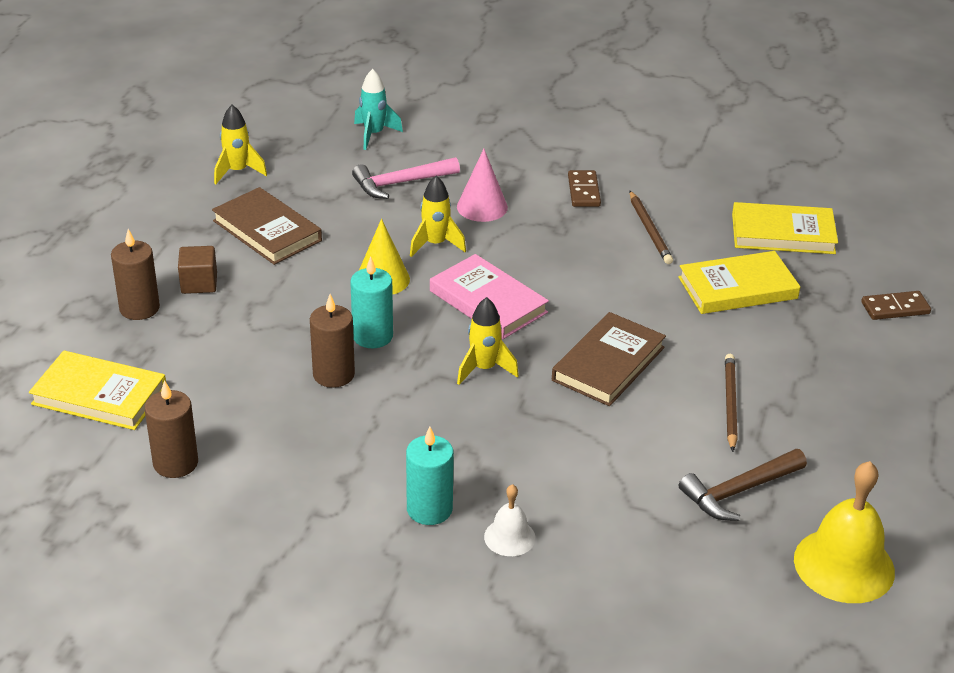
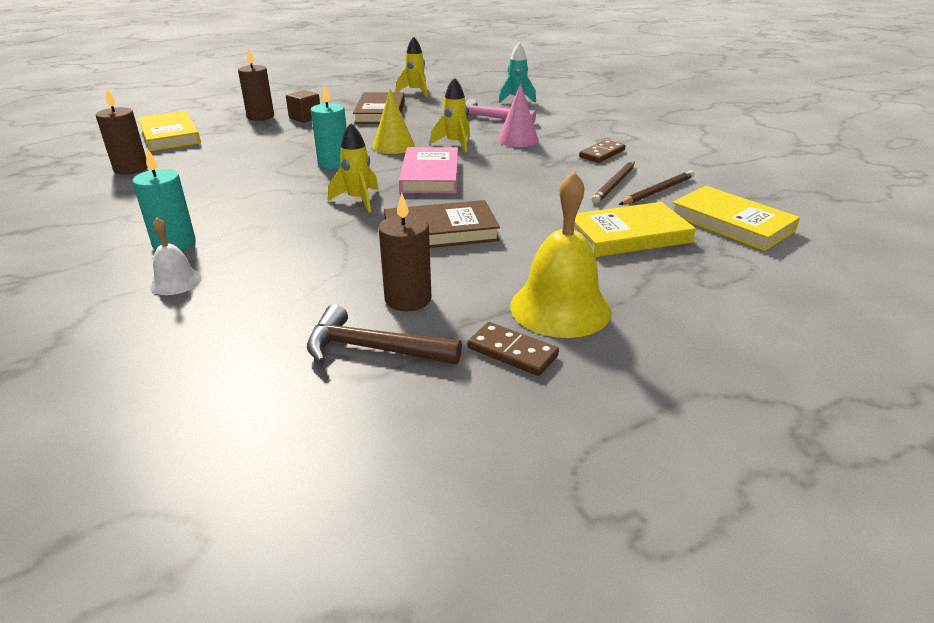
camera: 45 degrees right, 5 degrees down
(333, 374) = (278, 169): brown candle -> brown candle (408, 299)
(729, 404) = (483, 293): brown pencil -> brown pencil (657, 191)
(737, 288) = (628, 235): yellow book -> yellow book turned 45 degrees counterclockwise
(844, 565) = (343, 463): yellow bell -> yellow bell (560, 308)
(895, 308) = (770, 307): brown domino -> brown domino (512, 352)

